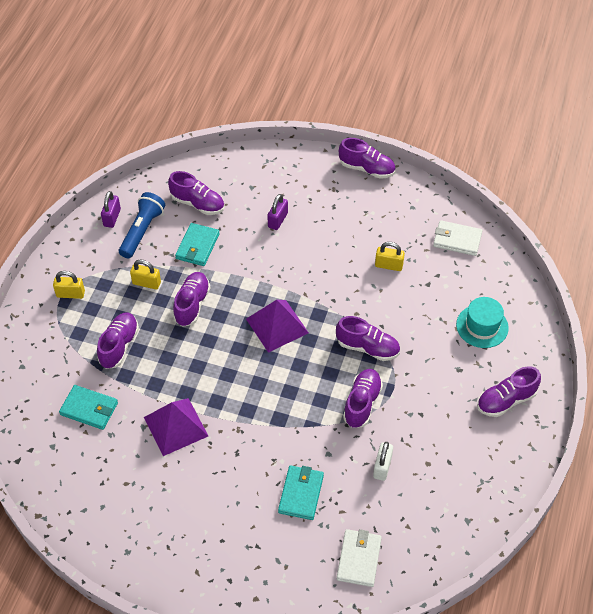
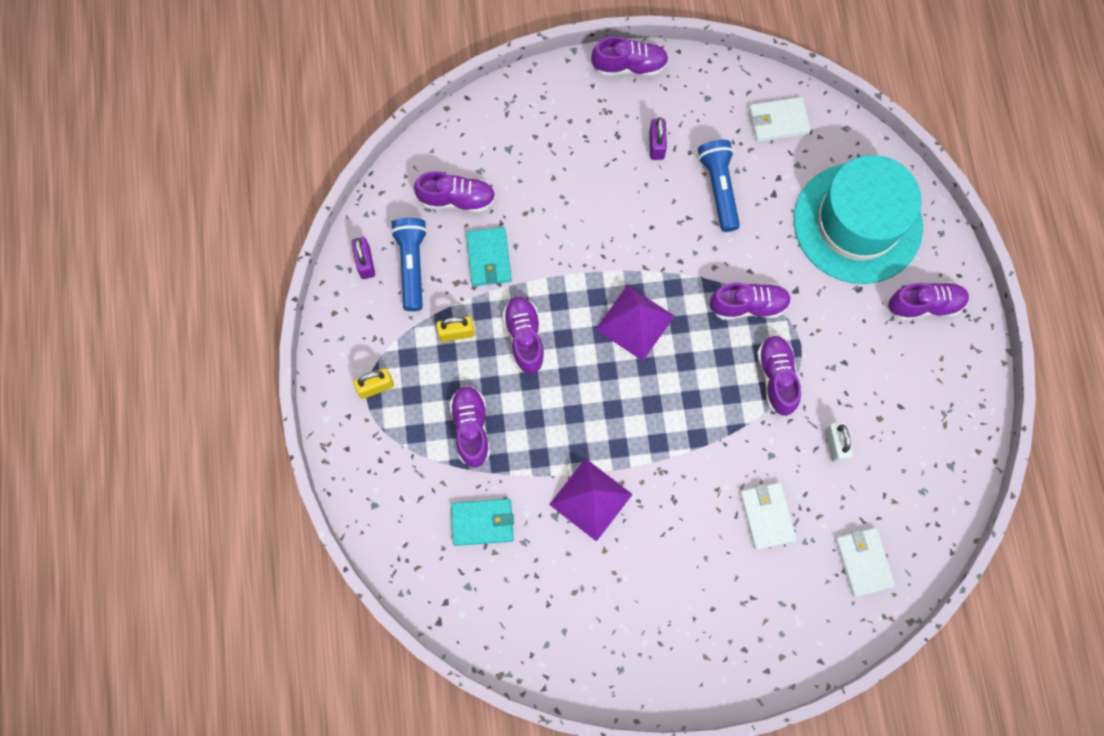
camera: 25 degrees left, 20 degrees up
(277, 220) = (563, 182): purple padlock -> purple padlock (656, 145)
(301, 494) = (766, 516): turquoise wallet -> white wallet
(389, 265) = (719, 188): yellow padlock -> blue flashlight
(482, 326) = (857, 223): turquoise hat -> turquoise hat, size x2.05
(506, 400) = (924, 305): purple shoe -> purple shoe turned 135 degrees counterclockwise

